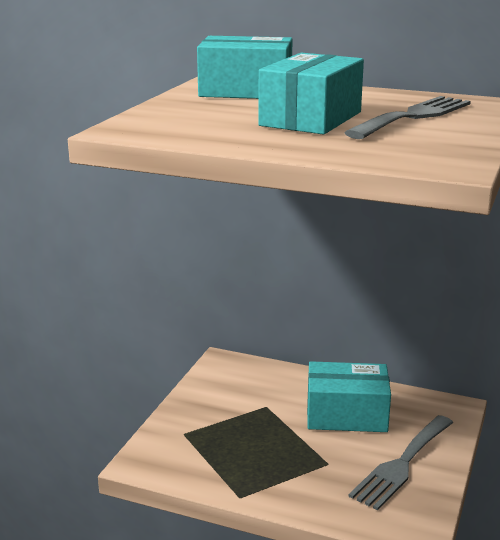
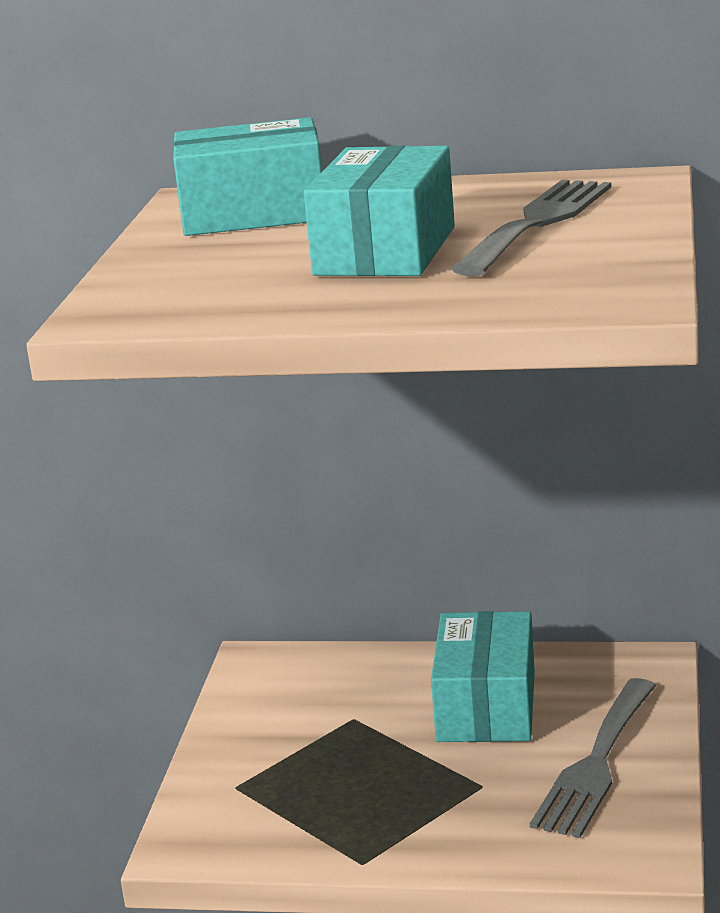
camera: 10 degrees left, 0 degrees up
(346, 415) = (486, 706): turquoise box -> turquoise box turned 75 degrees counterclockwise

